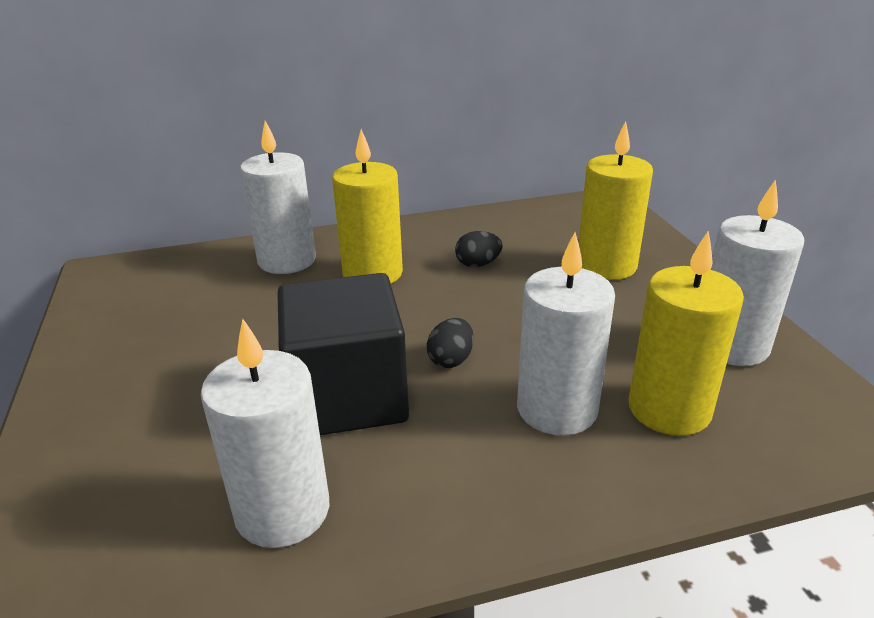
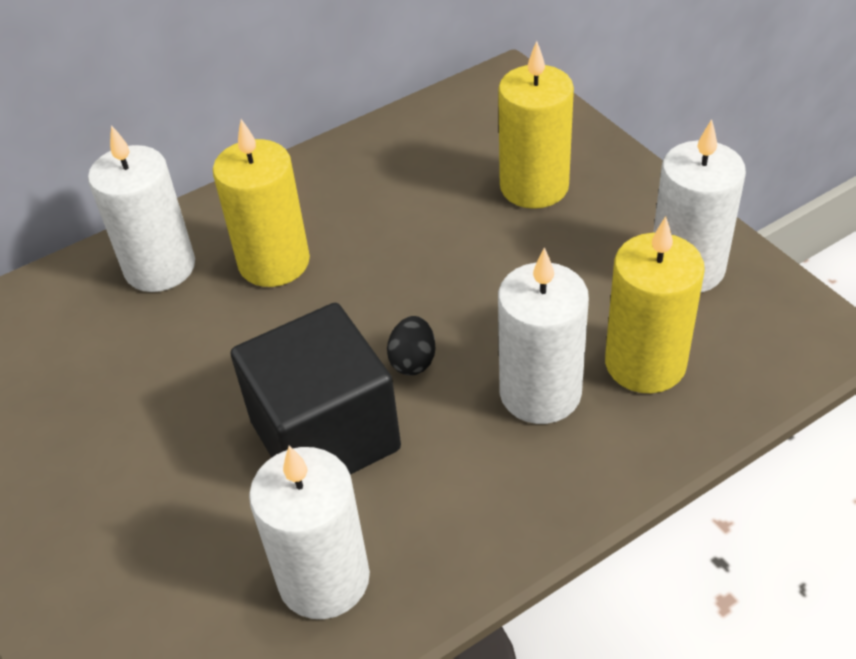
camera: 15 degrees left, 15 degrees up
(478, 264) = (390, 219): black egg -> none

